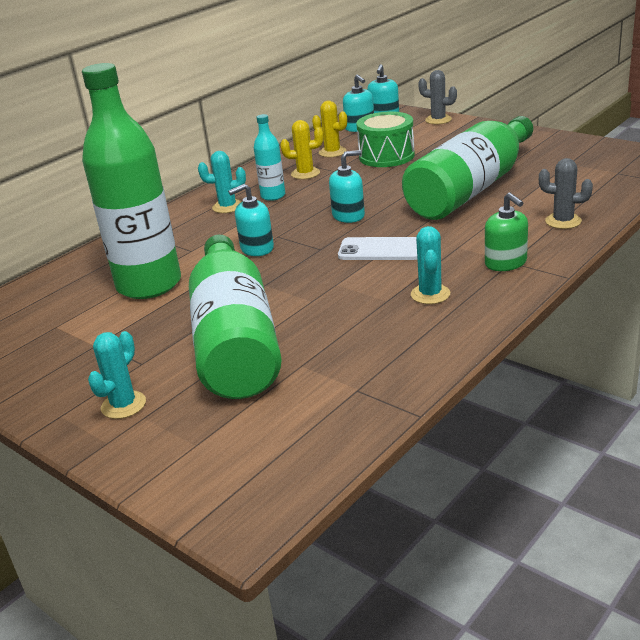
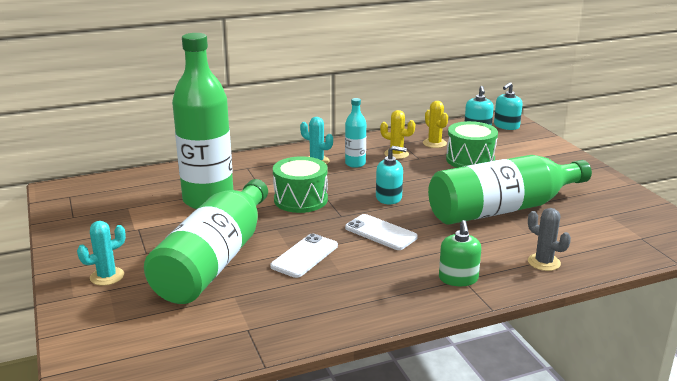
camera: 25 degrees right, 5 degrees down
(257, 248) = (300, 199): turquoise soap dispenser -> green drum
(330, 299) = (305, 256): none -> white phone
(430, 294) = (375, 281): turquoise cactus -> none
(438, 120) = (545, 142): grey cactus -> none

